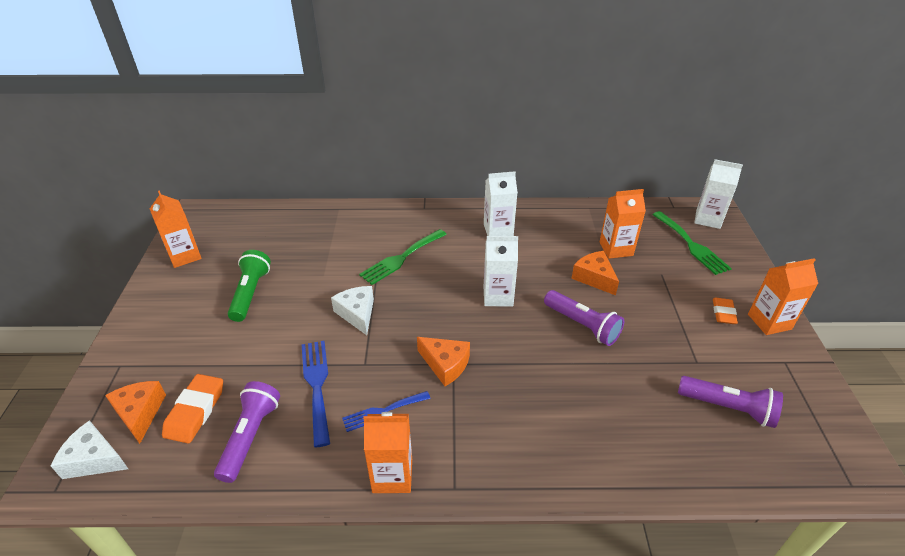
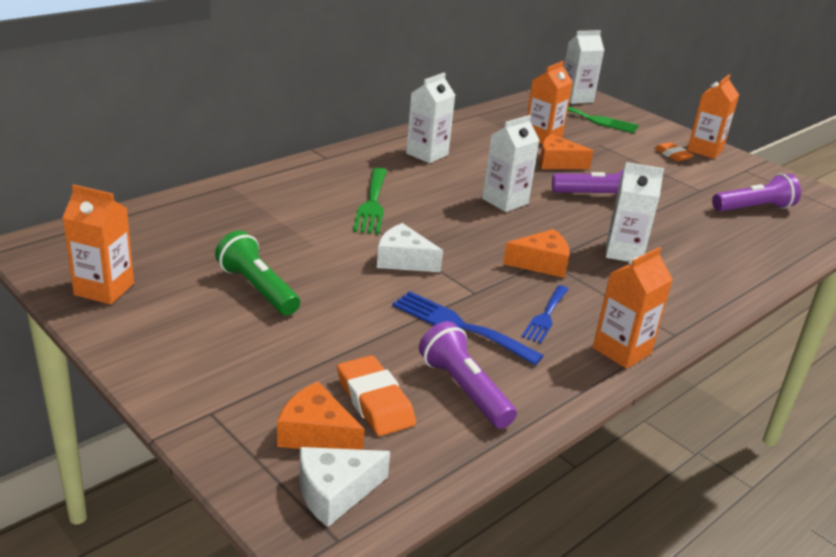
camera: 45 degrees left, 10 degrees down
(527, 388) = (623, 252): none -> white carton

